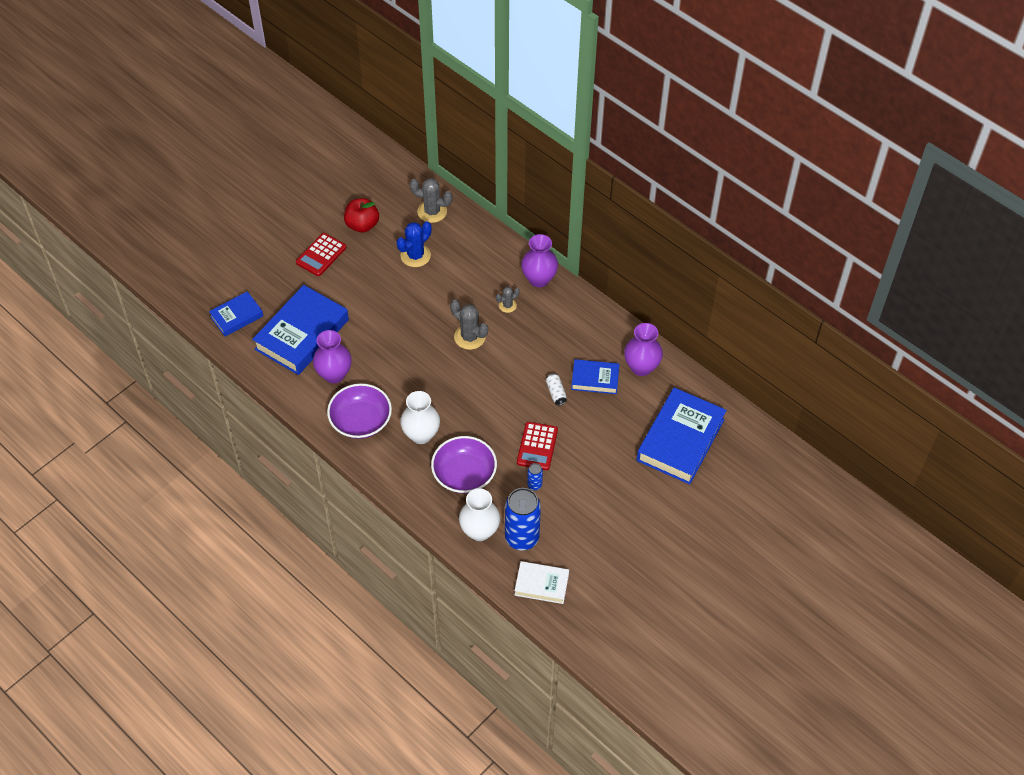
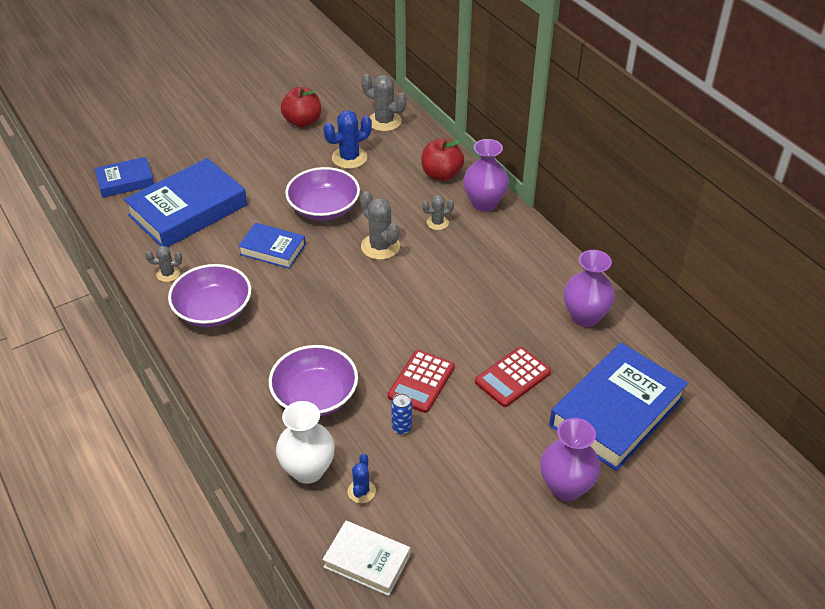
camera: 15 degrees right, 10 degrees down
(312, 396) = (168, 274): none -> grey cactus
(321, 255) = (245, 141): red calculator -> red calculator (512, 377)
(334, 374) = (205, 256): purple vase -> purple vase (566, 487)
(412, 310) = (324, 208): none -> purple bowl
(421, 434) = (279, 339): white vase -> none
(496, 257) = (441, 174): none -> red apple
(522, 538) = (361, 491): blue can -> blue cactus
(556, 393) = (466, 325): white can -> none
(595, 379) = (521, 319): blue book -> blue book (272, 249)

